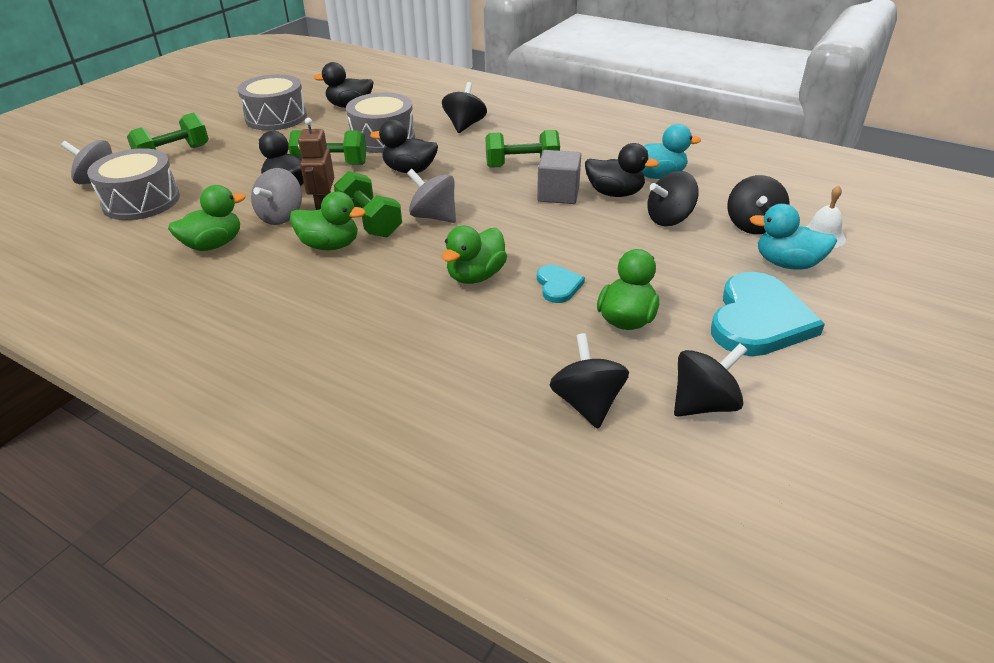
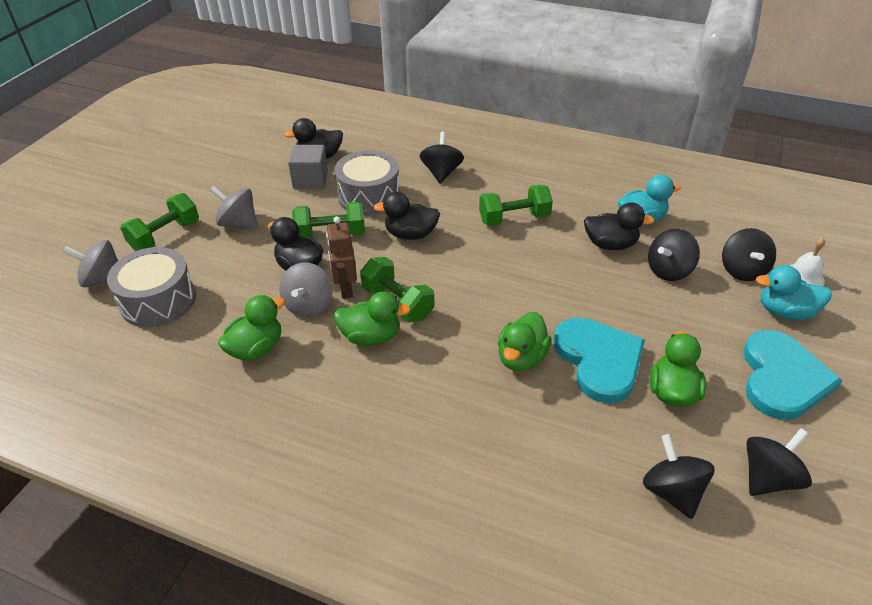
camera: 10 degrees left, 5 degrees up
(276, 117) = (251, 178): grey drum -> none
(434, 216) = (455, 290): grey spinning top -> grey spinning top (238, 223)
(558, 194) = (560, 250): grey cube -> grey cube (310, 180)
(558, 285) = (599, 360): turquoise heart -> turquoise heart, size x2.04

